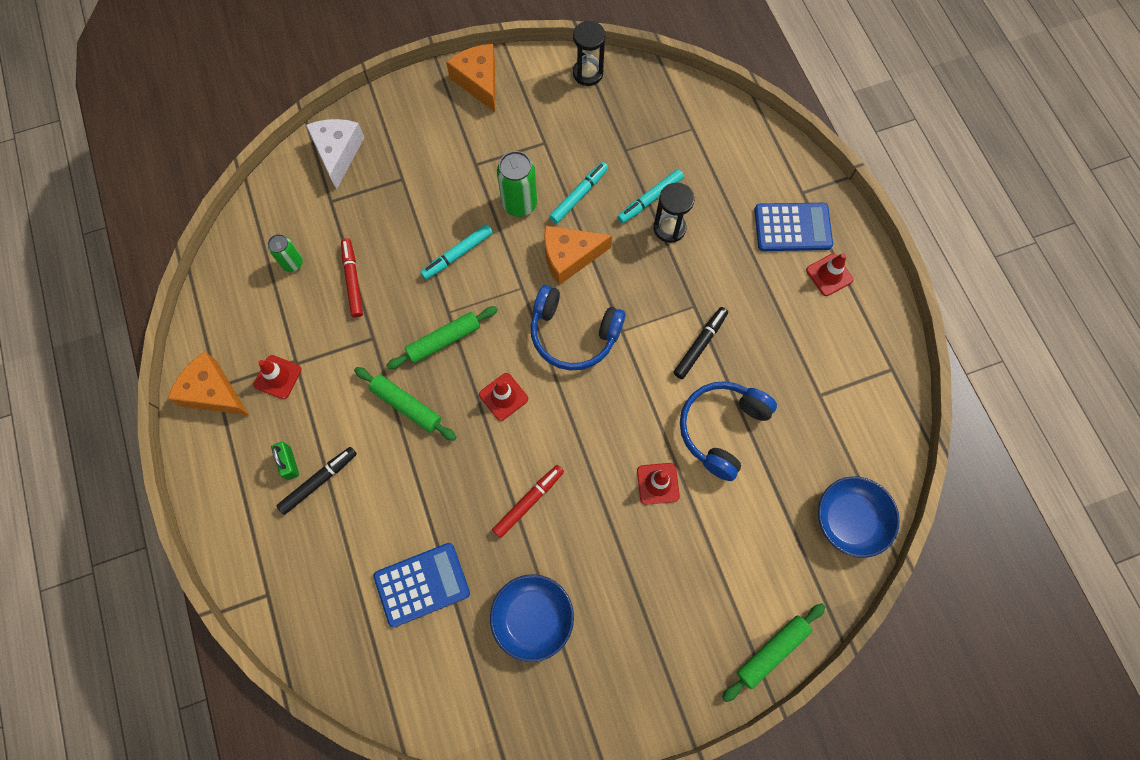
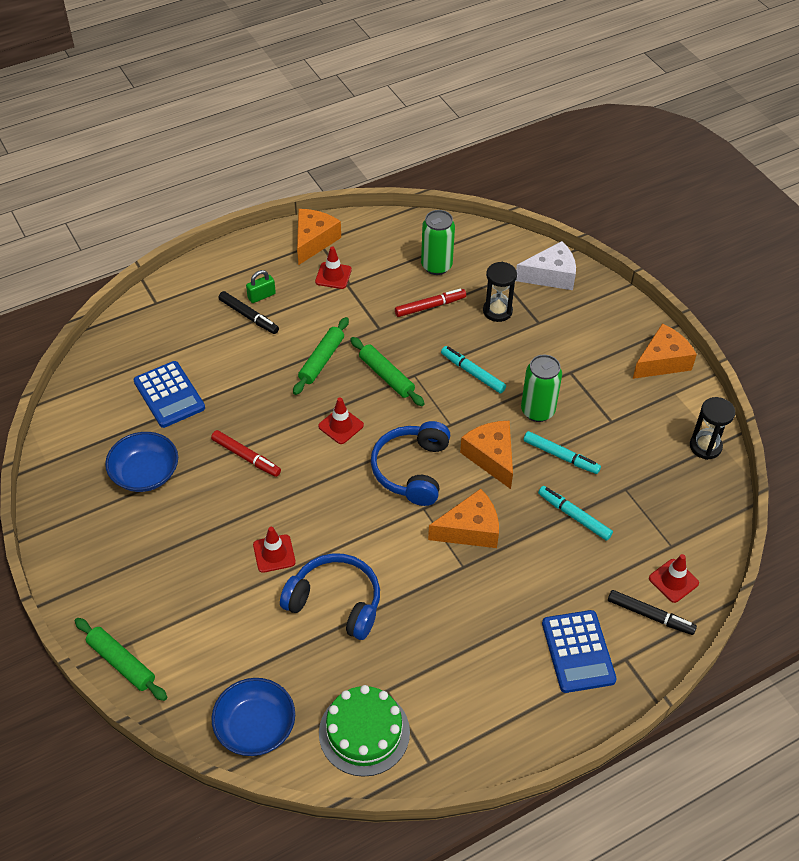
camera: 80 degrees right, 20 degrees down
(292, 263) = (436, 266): green can -> green can, size x1.62
(653, 292) = (470, 529): none -> orange cheese
(669, 228) = (545, 536): black hourglass -> black hourglass (497, 311)
(700, 345) = (422, 575): black marker -> black marker (650, 616)
(829, 275) = (529, 692): red traffic cone -> red traffic cone (673, 581)
(860, 421) = (364, 732): none -> green cake

